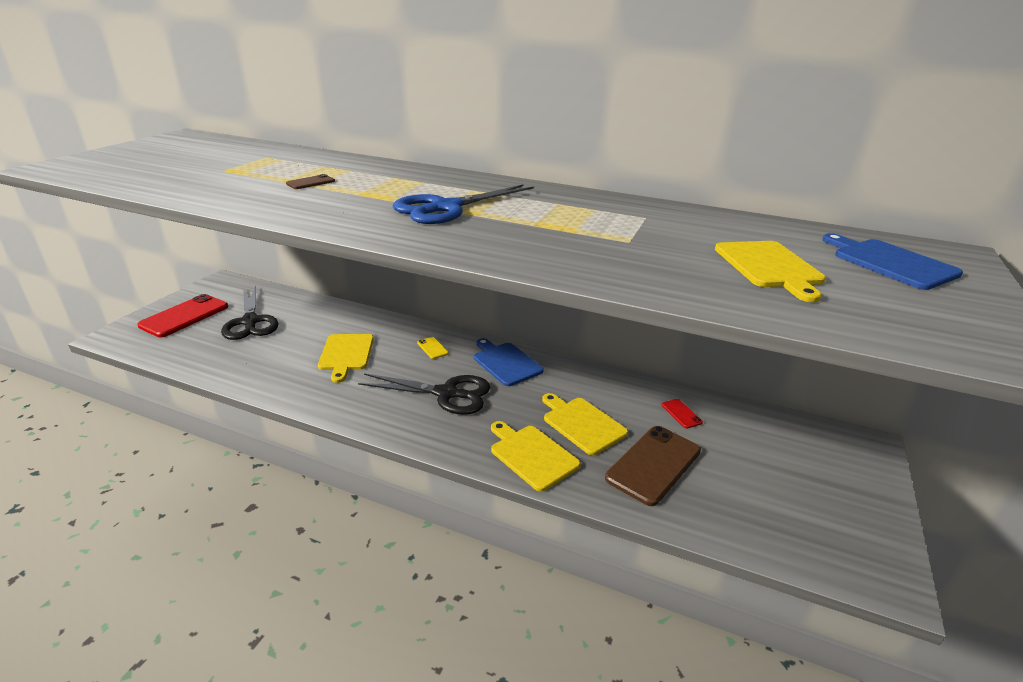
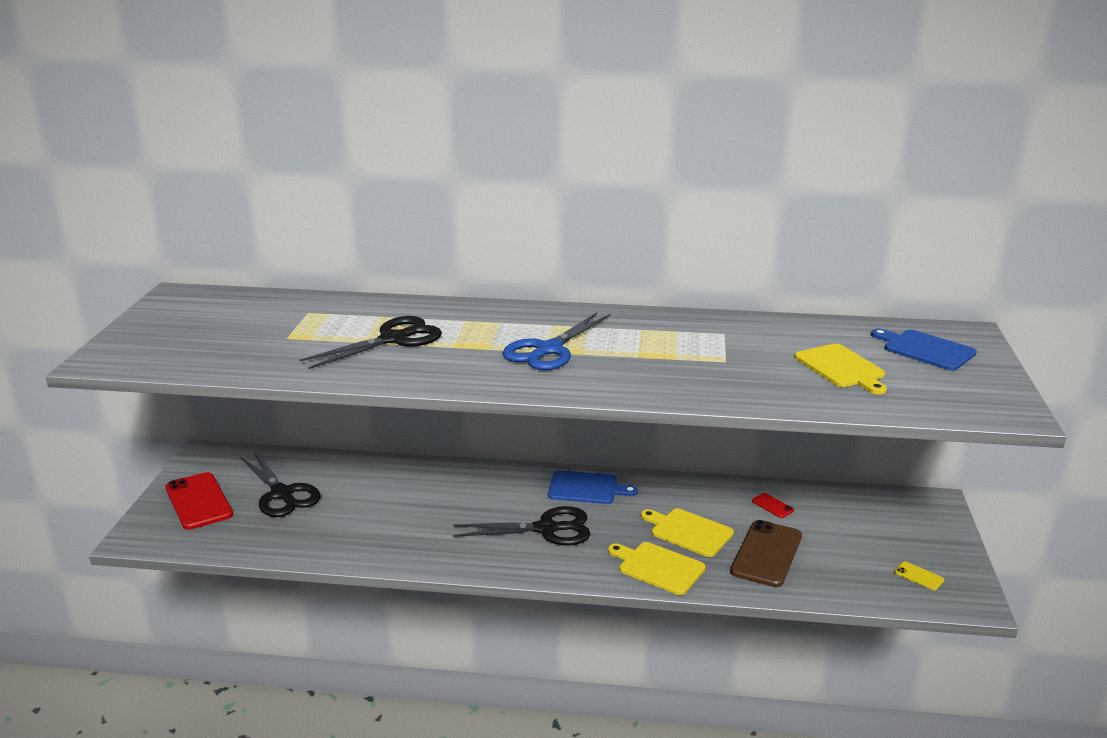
camera: 15 degrees left, 5 degrees down
(185, 316) = (199, 501): red phone -> red phone turned 45 degrees counterclockwise
(311, 182) = (393, 339): brown phone -> black scissors
(346, 354) = (416, 509): yellow cutting board -> none
(432, 348) = (503, 487): yellow phone -> yellow phone (919, 576)
(506, 363) = (586, 488): blue cutting board -> blue cutting board turned 150 degrees clockwise

